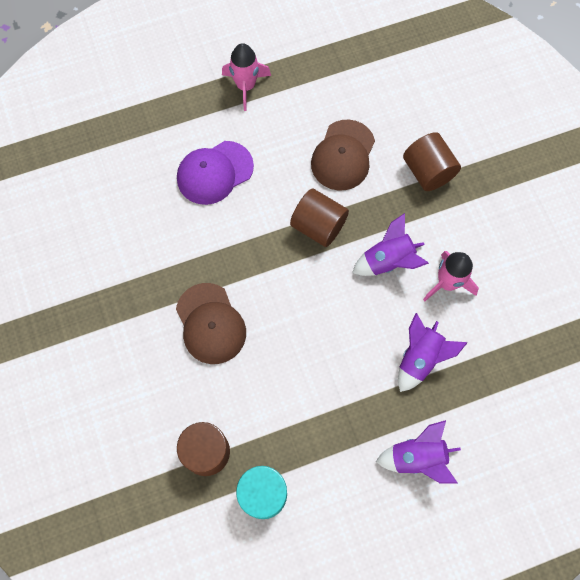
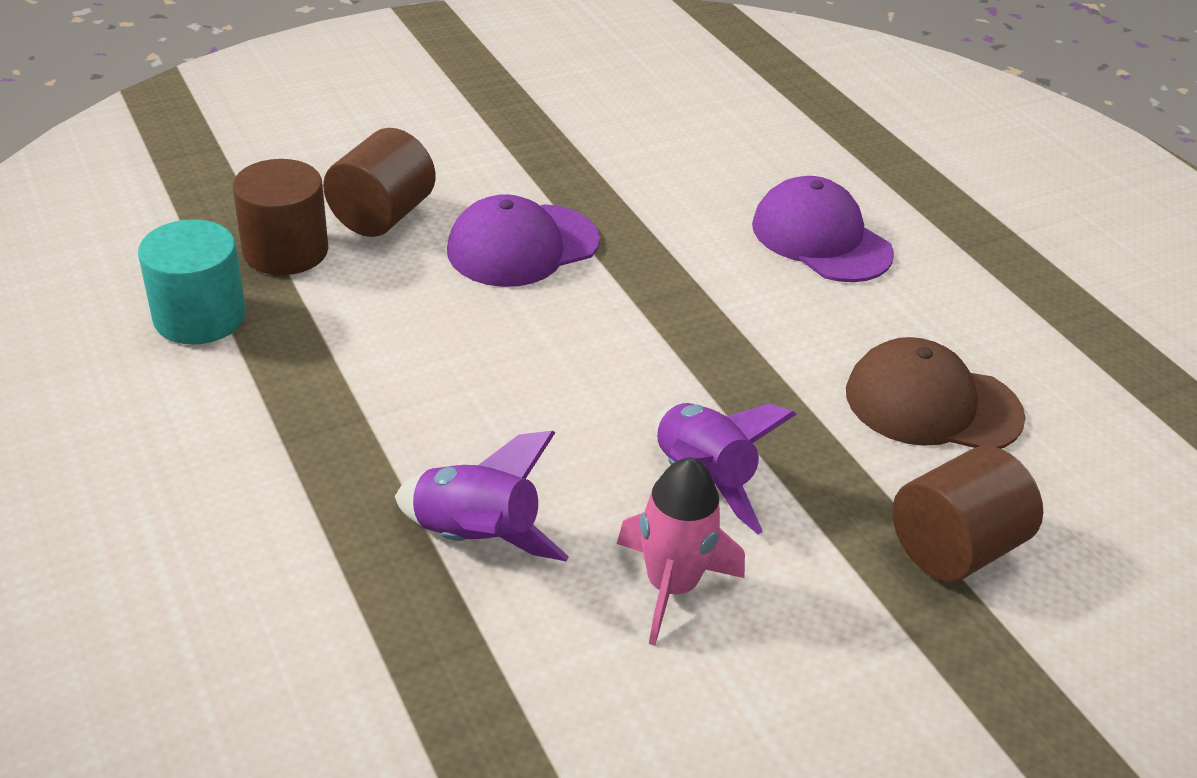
camera: 80 degrees right, 30 degrees down
(210, 324) = (522, 246): brown cap -> purple cap
(246, 86) = (1022, 268): pink rocket -> none
(318, 226) = (754, 372): brown cylinder -> brown cylinder (382, 216)
(417, 458) = (244, 534): purple rocket -> none

